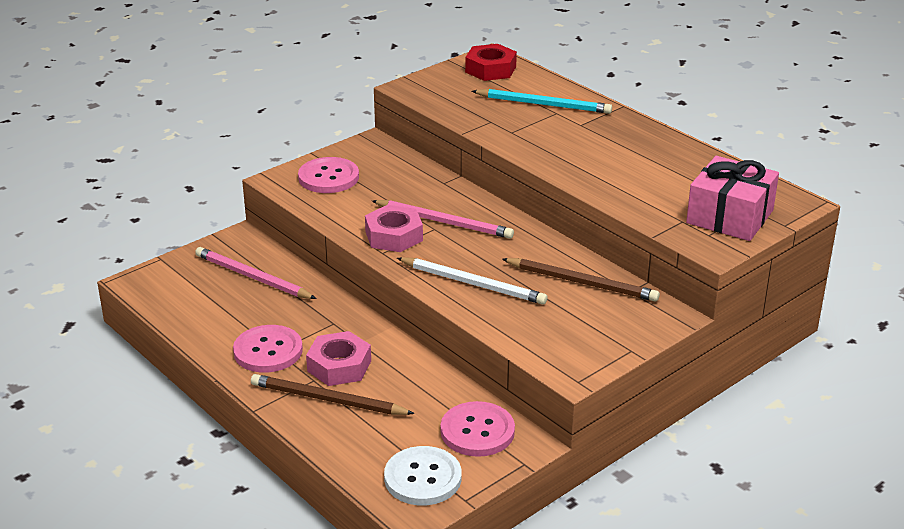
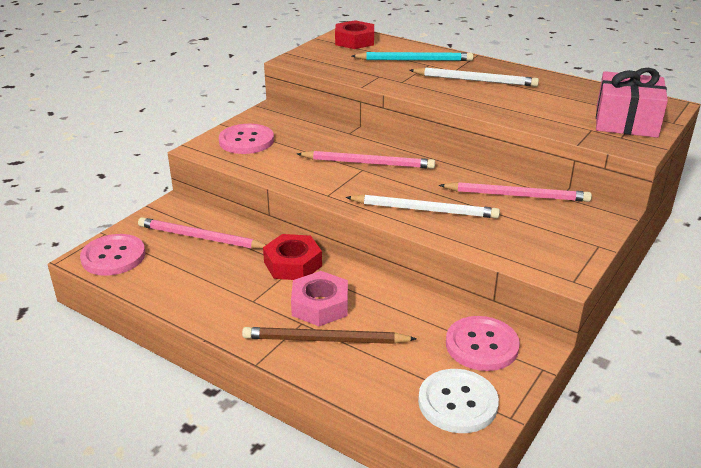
camera: 15 degrees left, 0 degrees up
(268, 351) = (244, 302): pink button -> pink button (113, 257)
(332, 320) = (293, 264): none -> red nut
(394, 236) = (330, 180): pink nut -> none
(582, 282) = (517, 195): brown pencil -> pink pencil
(596, 141) = (475, 80): none -> white pencil

